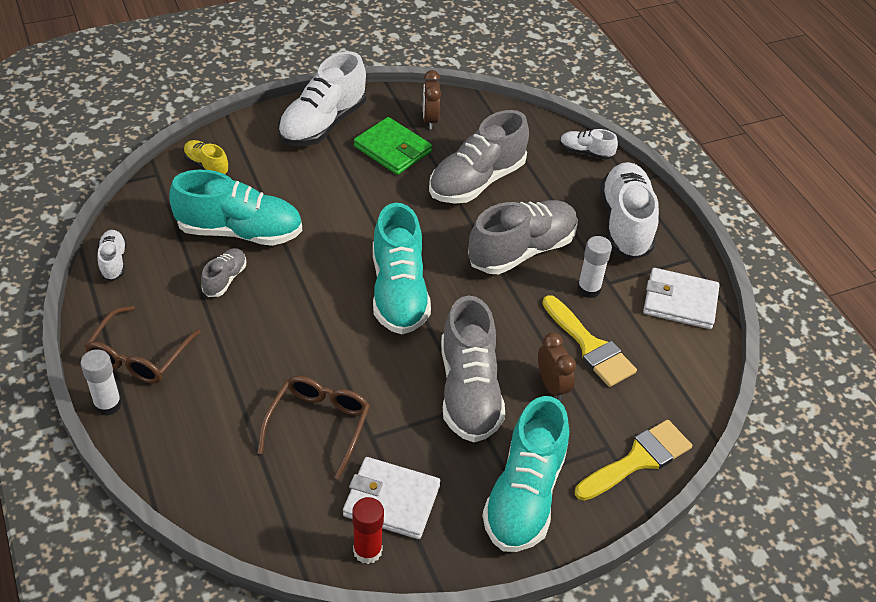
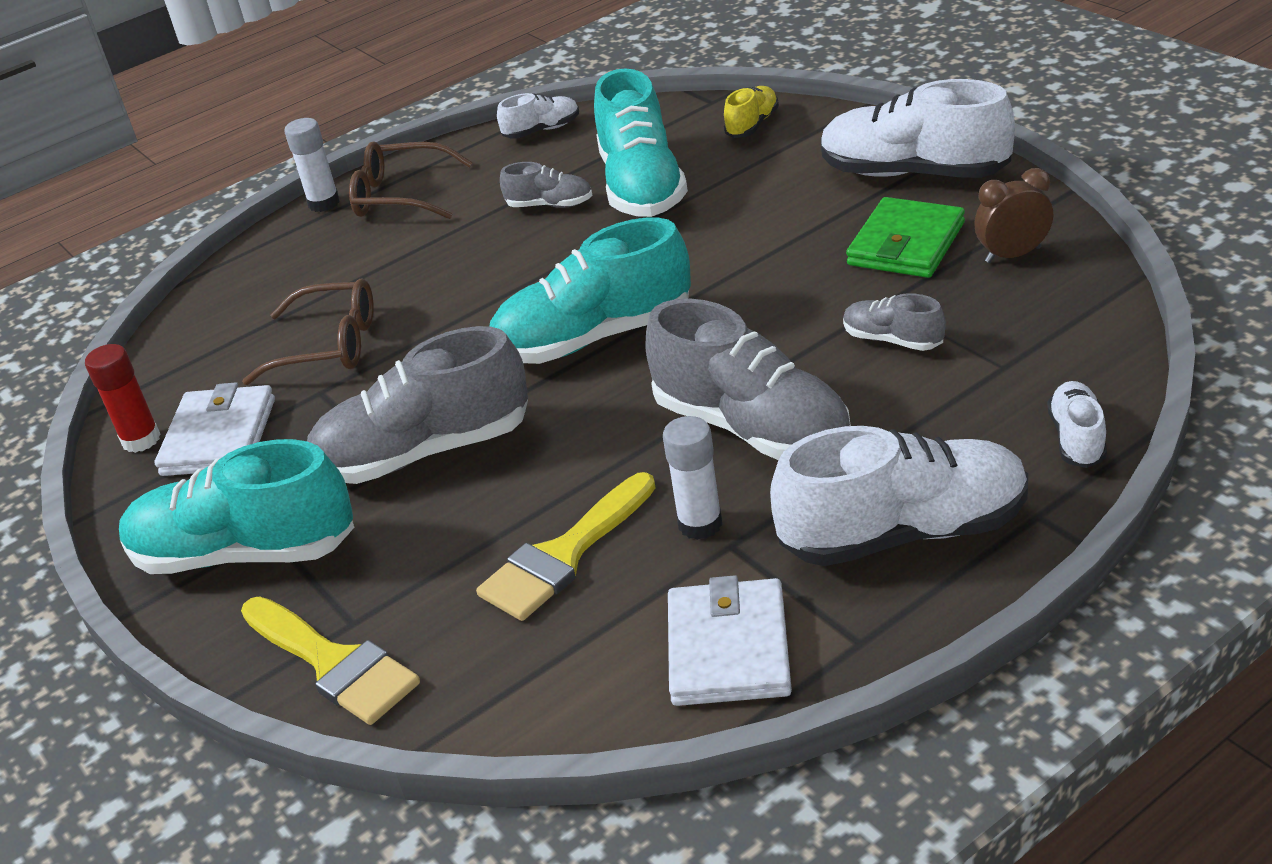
camera: 85 degrees right, 10 degrees down
(476, 181) = (893, 340): grey shoe -> grey shoe, size x0.49
(552, 386) = (461, 532): brown clock -> none

